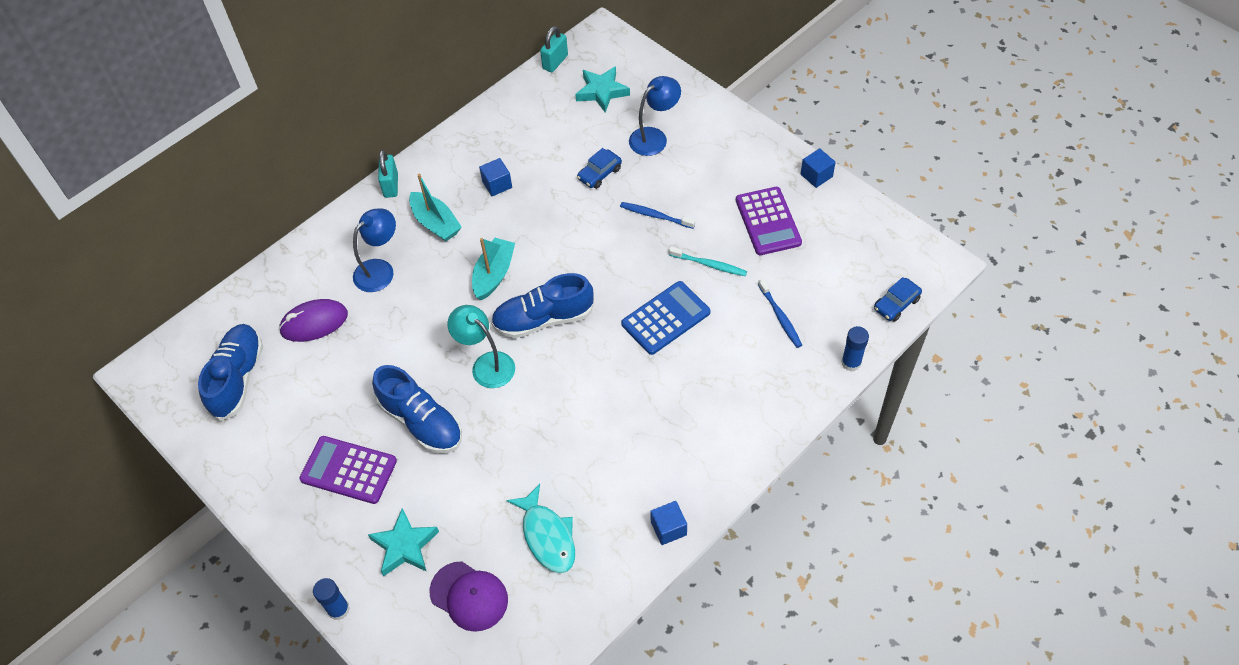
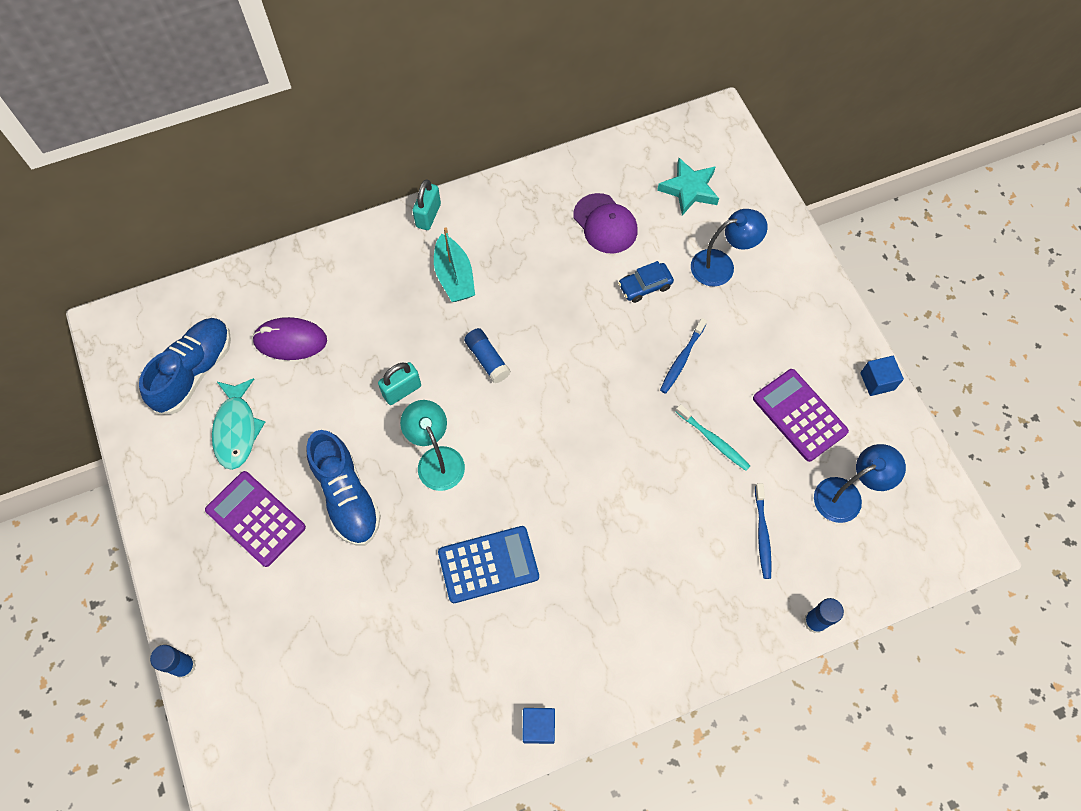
camera: 20 degrees right, 10 degrees up
(380, 270) = (378, 307): blue lamp -> blue lamp (846, 495)
(404, 546) = (273, 626): turquoise star -> none
(469, 596) = (311, 710): purple cap -> purple cap (605, 224)
(494, 274) = (487, 359): turquoise boat -> blue glue stick
(497, 184) = (534, 256): blue cube -> none
(543, 319) = (515, 432): blue shoe -> none
(547, 536) = (414, 679): turquoise fish -> turquoise fish (236, 429)
(555, 62) = (655, 135): turquoise padlock -> turquoise padlock (402, 390)
(655, 216) = (682, 359): blue toothbrush -> blue toothbrush turned 105 degrees counterclockwise
(665, 318) = (640, 484): blue calculator -> blue calculator (488, 564)
(768, 221) = (799, 415): purple calculator -> purple calculator turned 135 degrees clockwise
(896, 304) = (896, 573): blue car -> none

